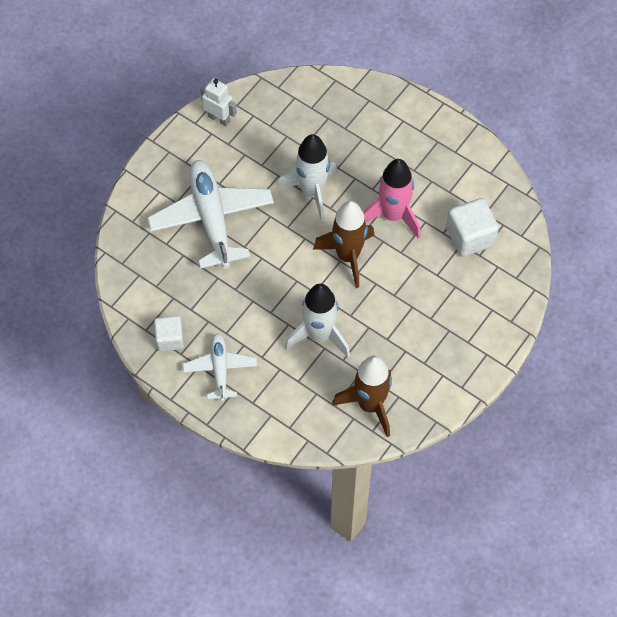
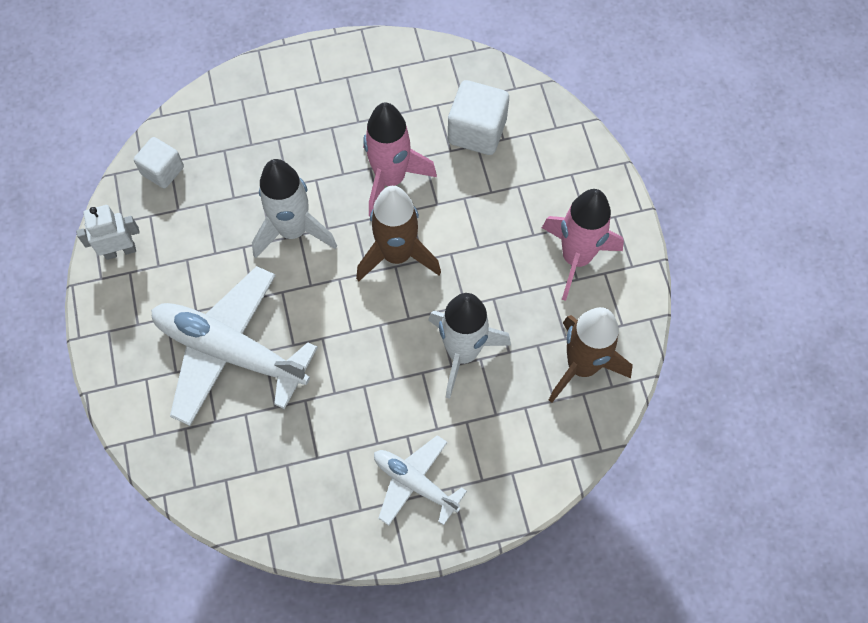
camera: 50 degrees left, 5 degrees up
(170, 339) = (333, 508): white cube -> white cube (163, 171)
(437, 352) = (576, 258): none -> pink rocket

